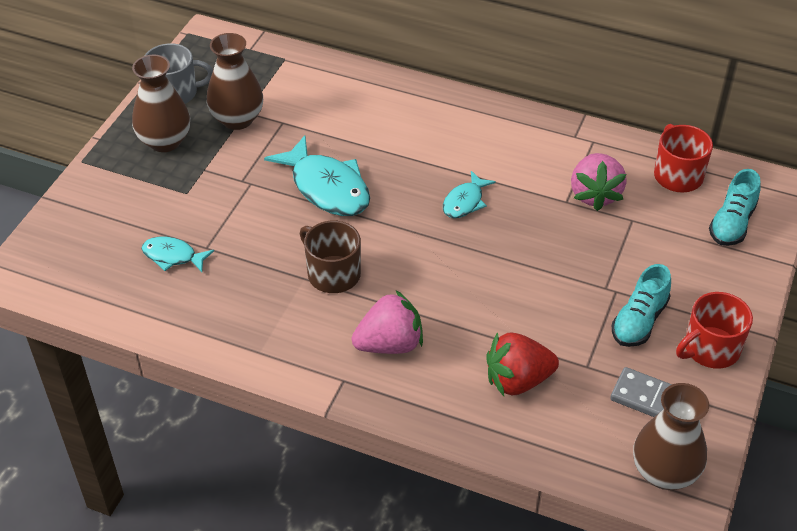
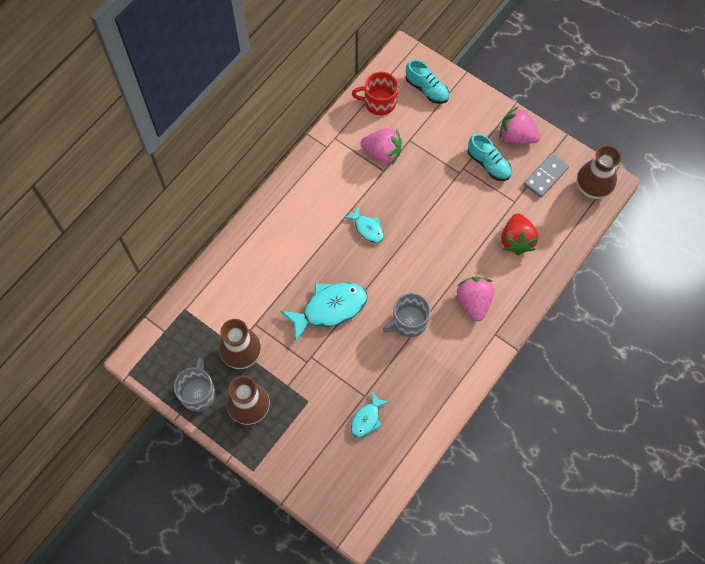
camera: 75 degrees left, 20 degrees up
(332, 273) = (408, 322): brown mug -> grey mug
(710, 349) = (516, 136): red mug -> pink strawberry

